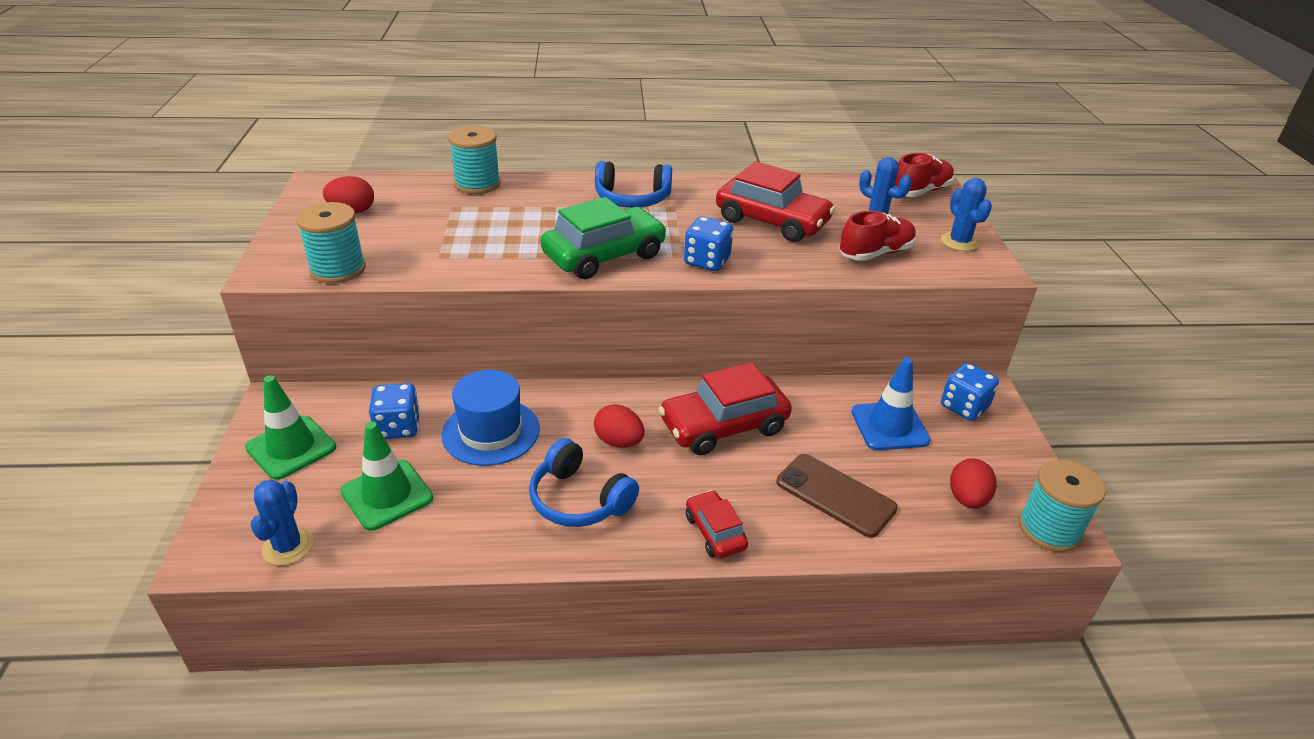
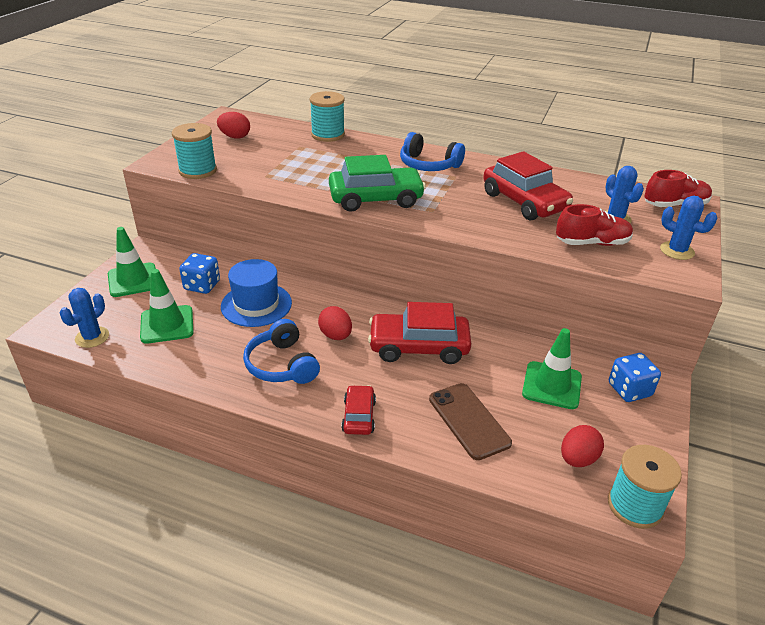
camera: 25 degrees right, 0 degrees up
(707, 261) = (448, 219): blue dice -> none
(889, 426) = (552, 385): blue traffic cone -> green traffic cone
(959, 242) = (677, 251): blue cactus -> blue cactus turned 60 degrees counterclockwise

